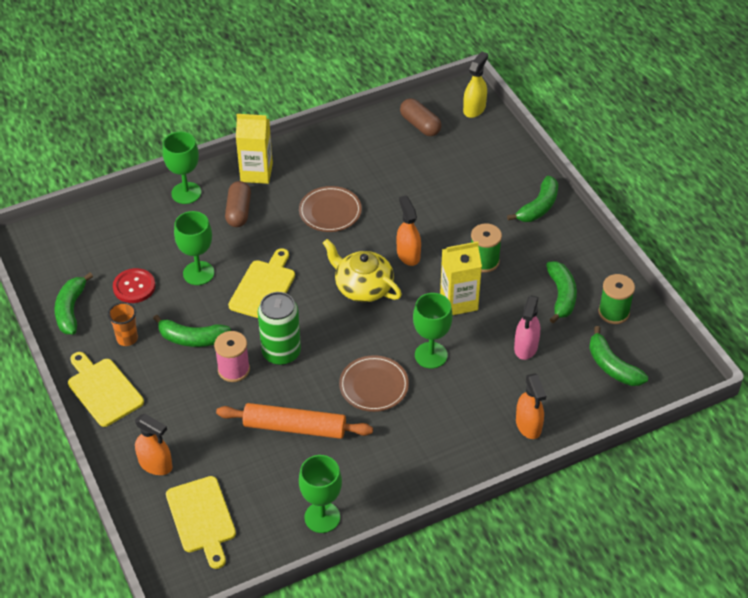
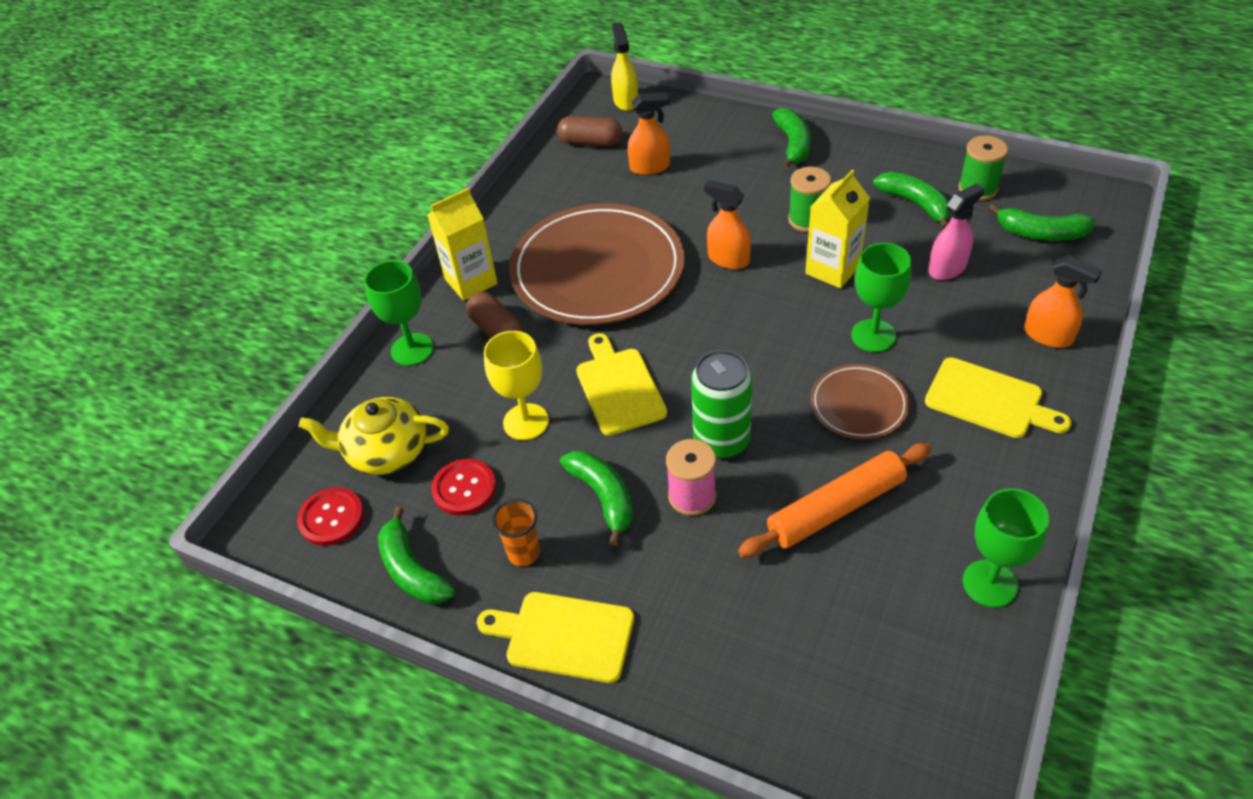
camera: 35 degrees left, 0 degrees up
(62, 258) = (331, 518): none -> red button
(155, 464) = (735, 676): orange spray bottle -> orange spray bottle (650, 167)
(192, 339) = (603, 497): green banana -> green banana turned 90 degrees counterclockwise
(198, 273) = (526, 422): green goblet -> yellow goblet
(201, 518) = (867, 696): yellow cutting board -> yellow cutting board (988, 400)
(330, 211) = (597, 269): brown plate -> brown plate, size x2.06
(362, 287) = (722, 318): yellow teapot -> yellow teapot (385, 451)
(526, 347) = (947, 268): pink spray bottle -> pink spray bottle turned 105 degrees counterclockwise

